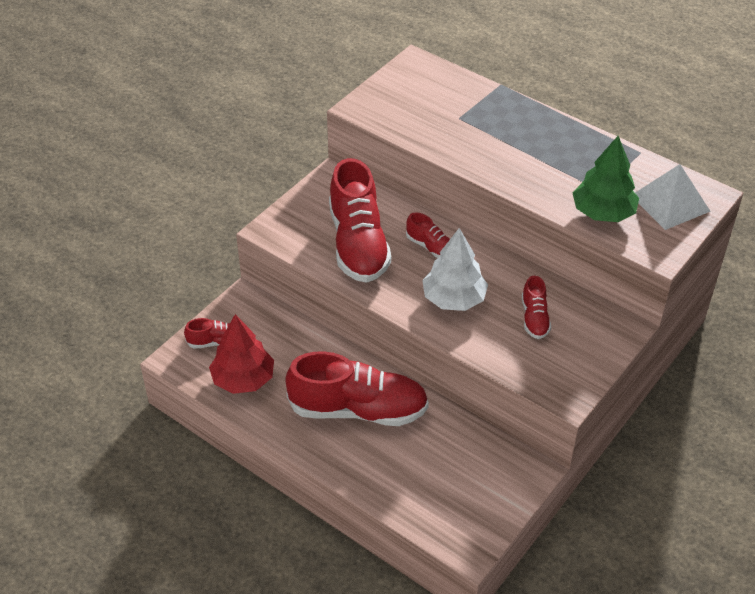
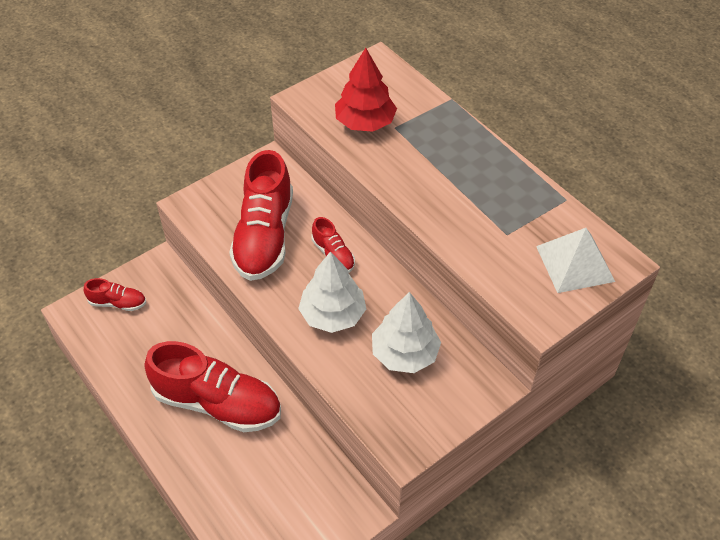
camera: 15 degrees right, 5 degrees up
(243, 379) = (125, 346): red tree -> red tree (365, 122)
(534, 318) = (404, 353): red shoe -> white tree
(603, 212) = (499, 260): green tree -> none

